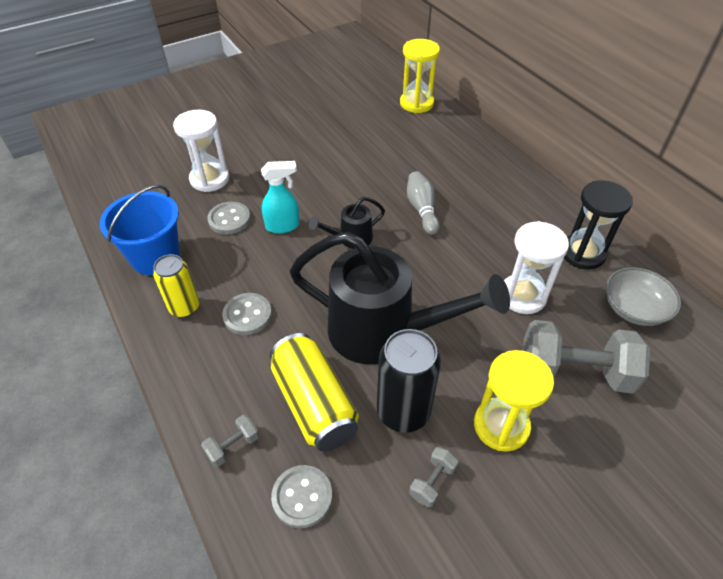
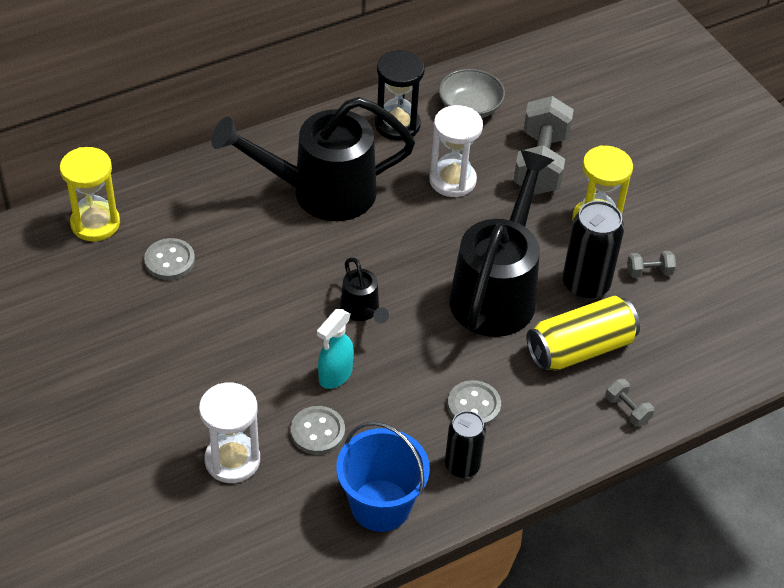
camera: 90 degrees left, 0 degrees up
(184, 307) = (462, 465): yellow can -> black can
(283, 226) = (335, 375): turquoise spray bottle -> turquoise spray bottle turned 135 degrees counterclockwise
(302, 497) = (669, 358): grey button -> grey button (169, 261)
(421, 209) = (318, 242): grey bowling pin -> none
(432, 482) = (649, 272): grey dumbbell -> grey dumbbell turned 45 degrees counterclockwise
(479, 208) = (321, 192): none -> black watering can

